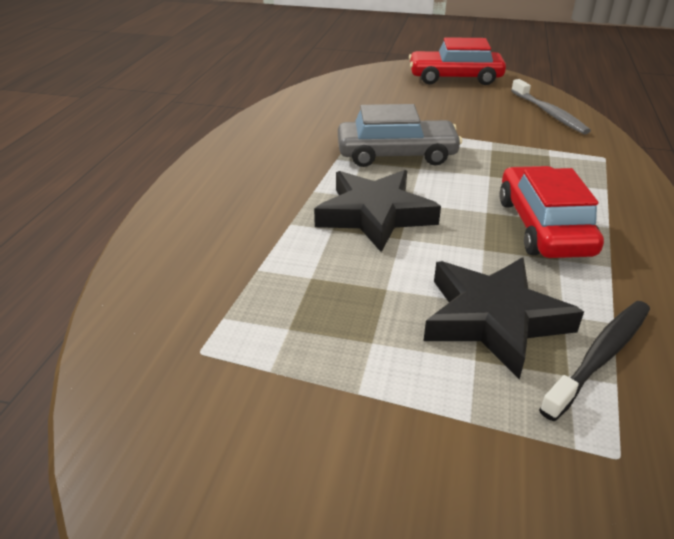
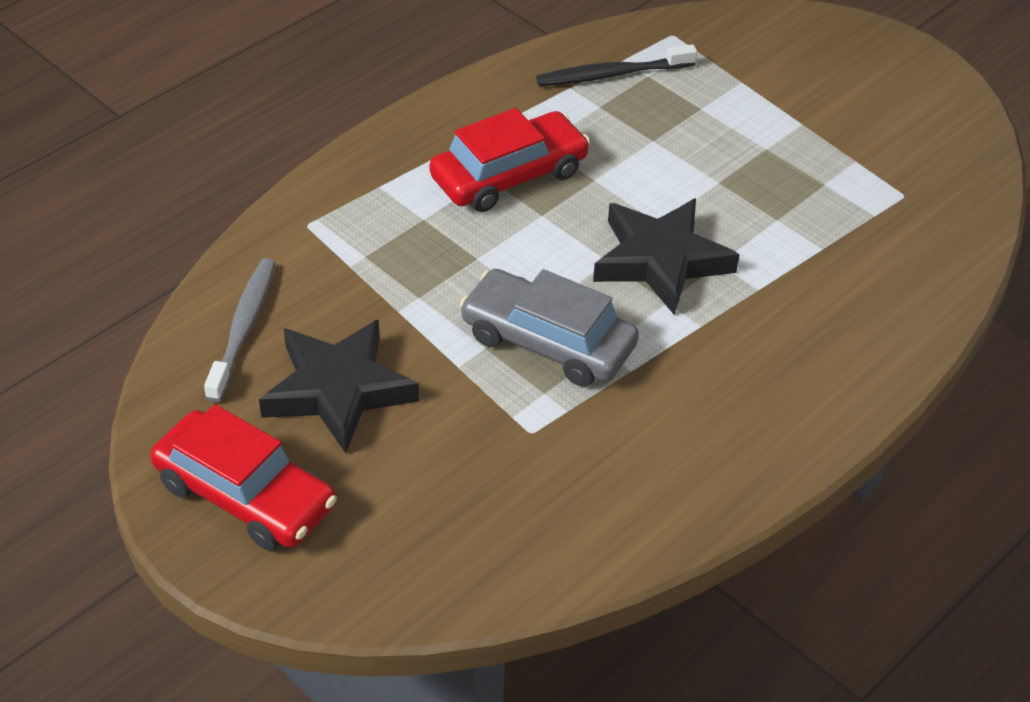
camera: 150 degrees left, 10 degrees up
(493, 319) = (657, 125): black star -> black star (338, 390)
(543, 226) = (509, 175): red car -> red car turned 150 degrees counterclockwise

